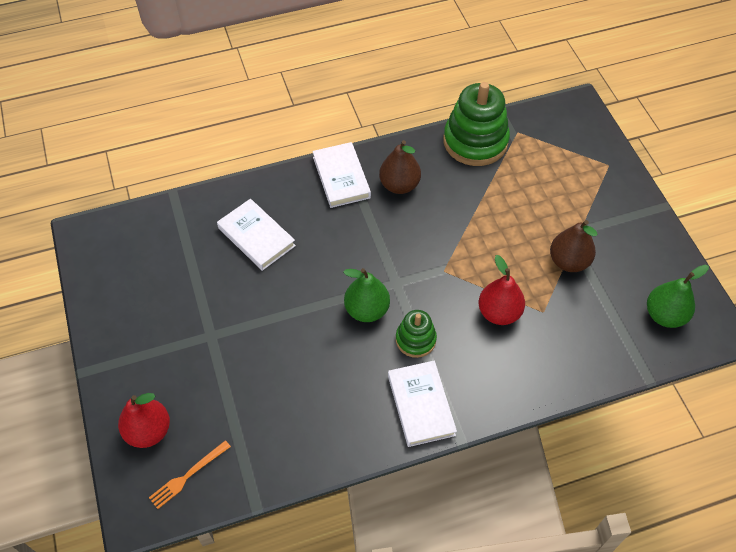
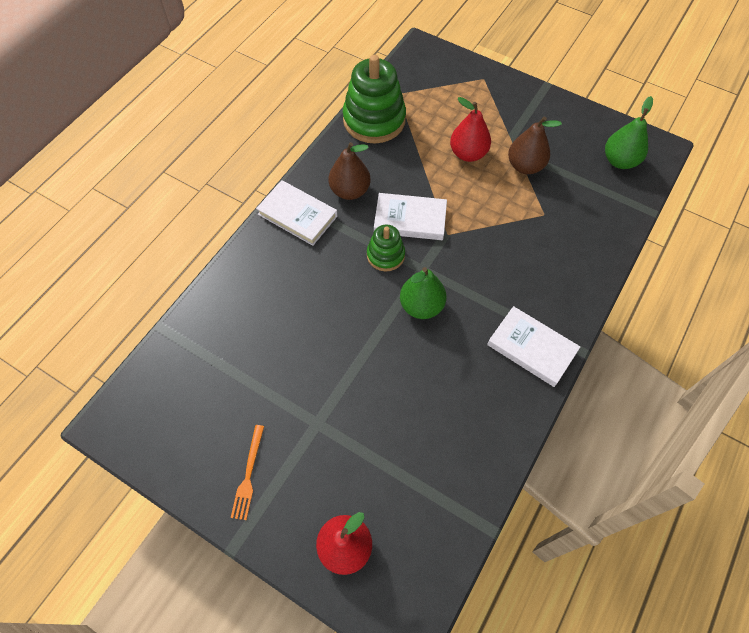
camera: 40 degrees left, 5 degrees up
(188, 475) = (415, 555): orange fork -> orange fork (248, 475)
(256, 237) = (274, 312): white book -> white book (410, 219)
(415, 339) = (479, 301): green stacking toy -> green stacking toy (385, 255)
(499, 313) = (516, 237): red pear -> red pear (468, 154)

